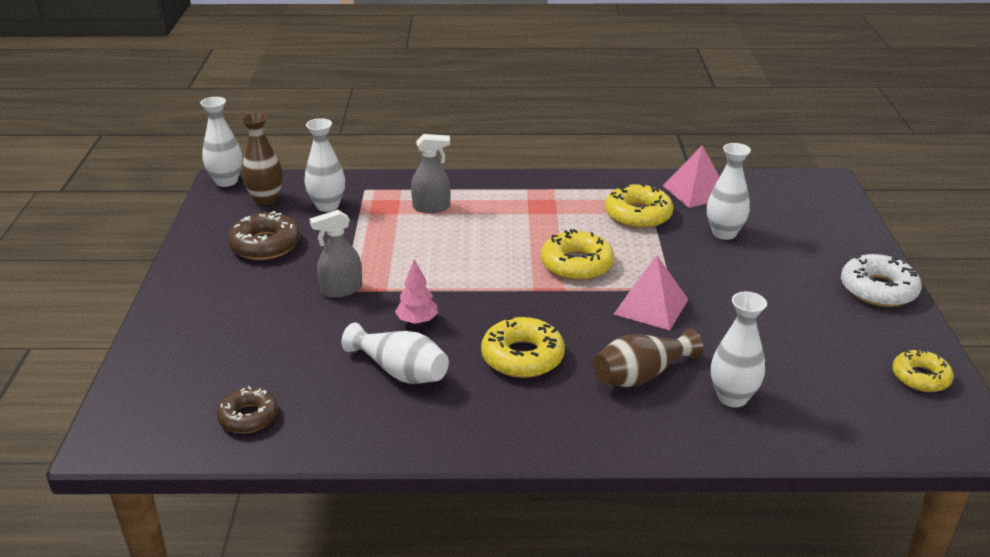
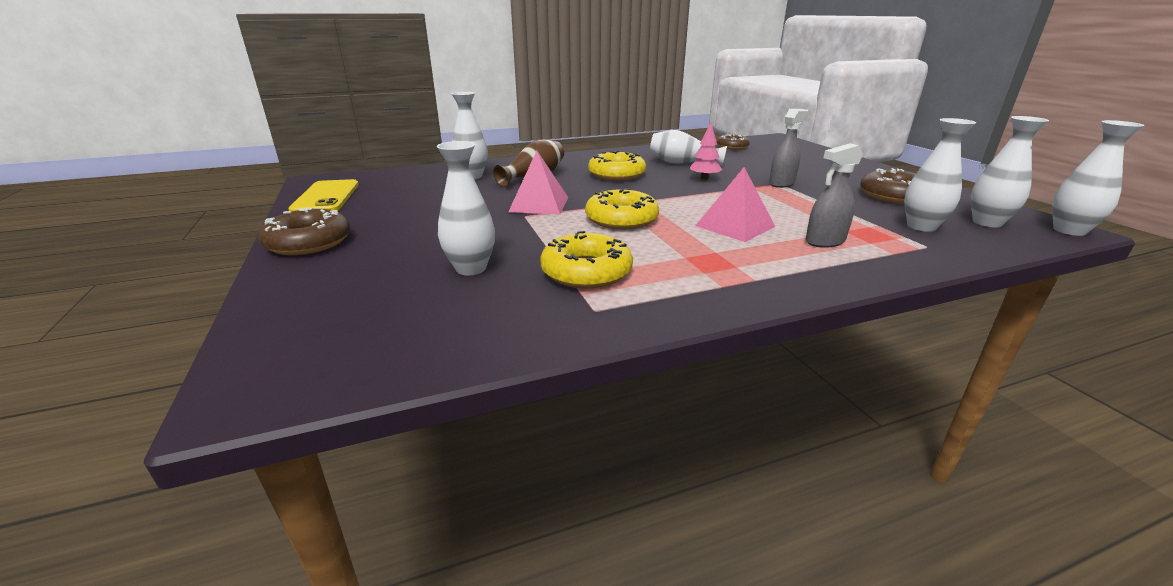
camera: 160 degrees right, 5 degrees down
(266, 199) = (987, 222): brown vase -> white vase
(696, 191) = (513, 321): pink pyramid -> pink pyramid (735, 226)
(878, 289) = (309, 242): white donut -> brown donut
(920, 377) = (326, 197): yellow donut -> yellow phone

